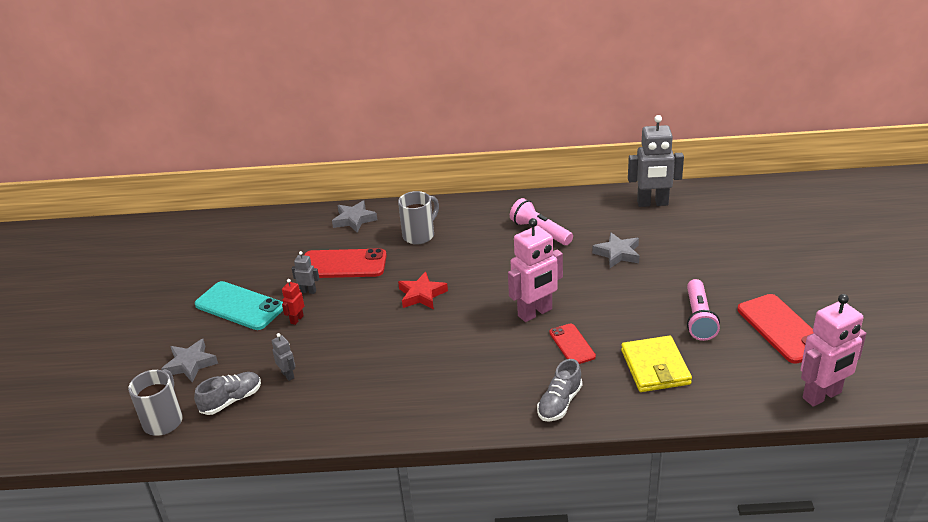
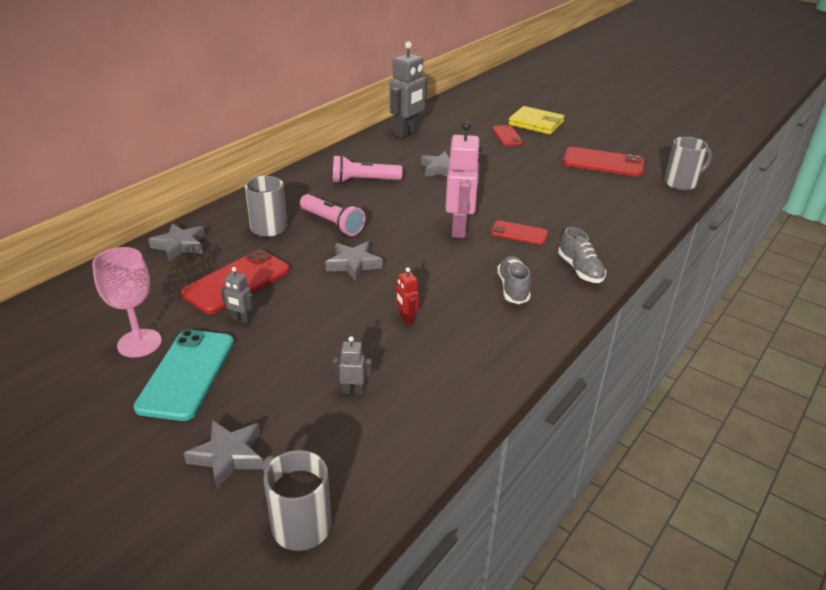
camera: 55 degrees left, 0 degrees up
(231, 400) = (338, 450): grey shoe -> grey shoe (513, 288)
(239, 306) = (187, 374): turquoise phone -> turquoise phone turned 60 degrees counterclockwise
(248, 273) = (139, 343): none -> pink goblet
(296, 319) = (273, 346): red robot -> red robot (406, 319)
(308, 291) = (241, 319): grey robot -> grey robot turned 120 degrees counterclockwise
(422, 295) = (353, 264): red star -> grey star
(655, 367) = (586, 217): yellow wallet -> yellow wallet (536, 123)
(699, 318) = (556, 179): pink flashlight -> pink flashlight (332, 223)
(739, 251) = (507, 136): none -> red phone
(822, 396) = (681, 183): pink robot -> grey mug

